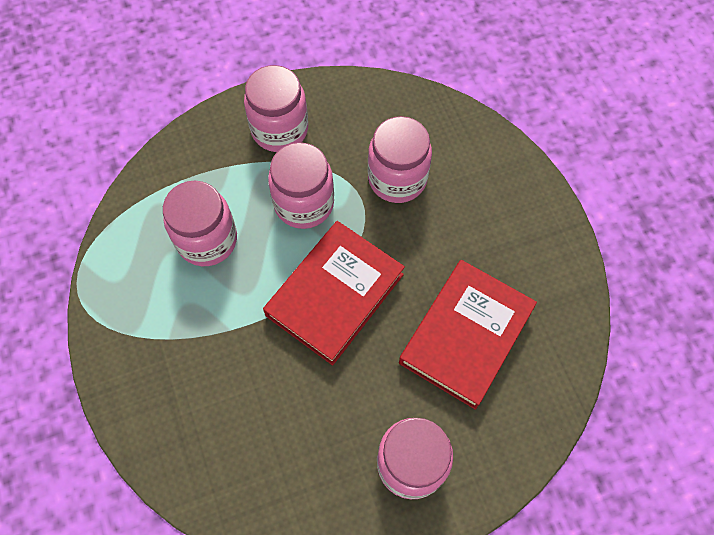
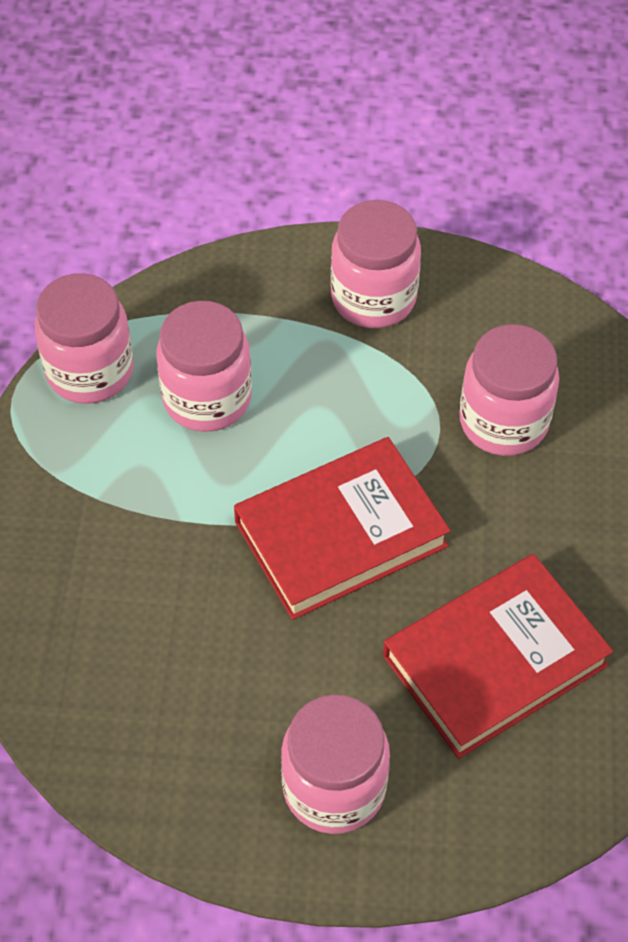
camera: 25 degrees right, 10 degrees down
(304, 203) = (358, 403): pink jar -> pink jar (90, 371)

